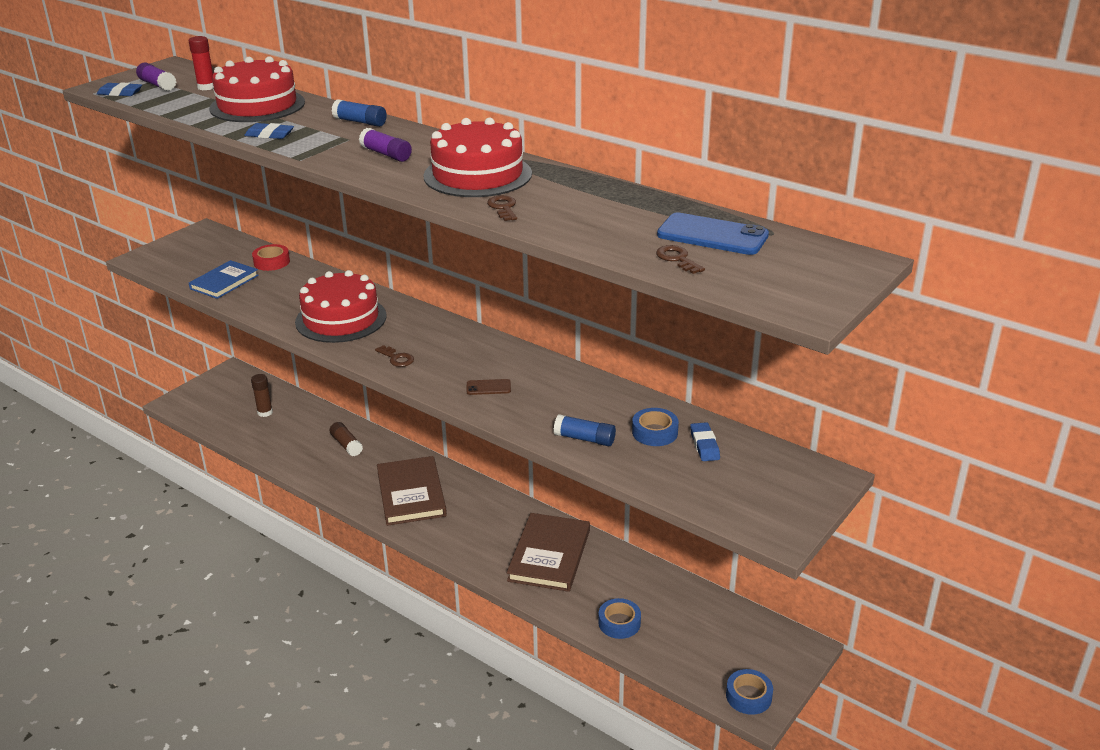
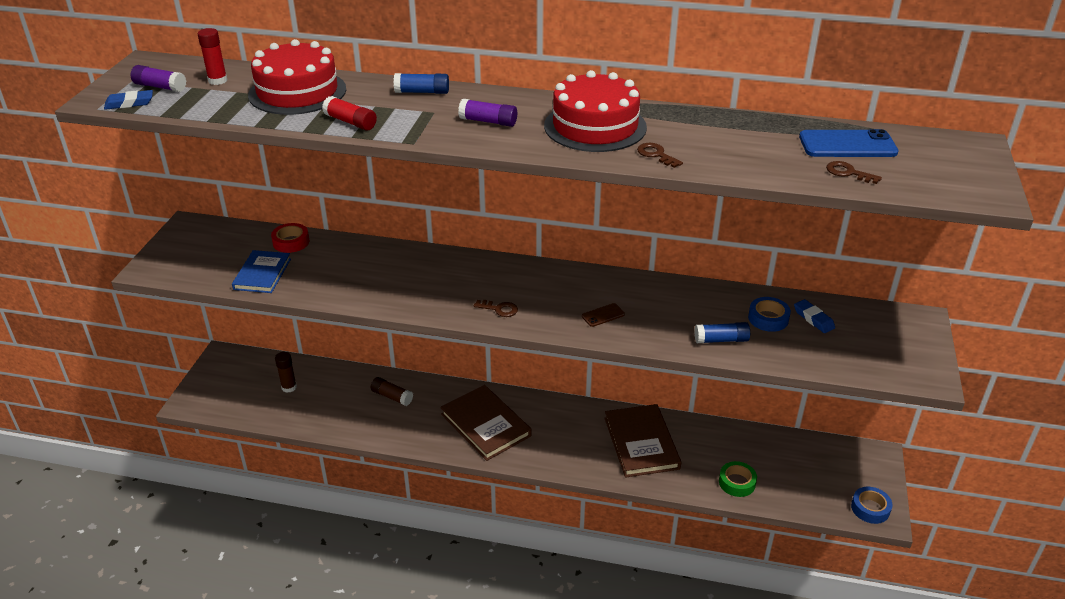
camera: 25 degrees left, 5 degrees up
(269, 135) = (350, 122): blue eraser -> red glue stick
(341, 319) = (412, 284): red cake -> none
(619, 623) = (737, 482): blue tape -> green tape

